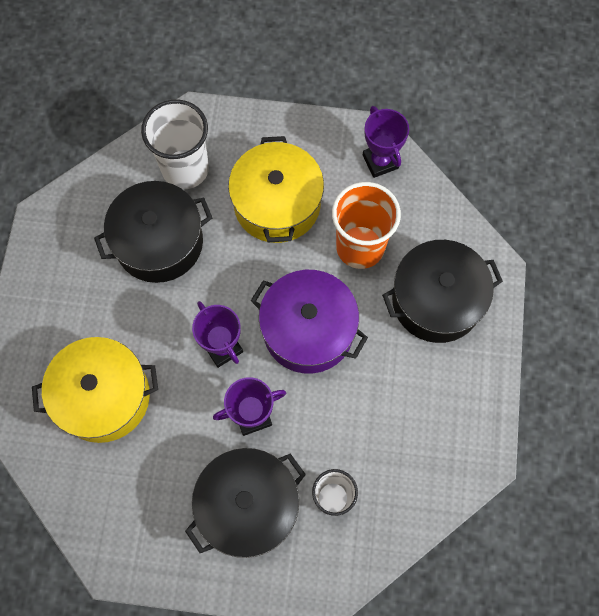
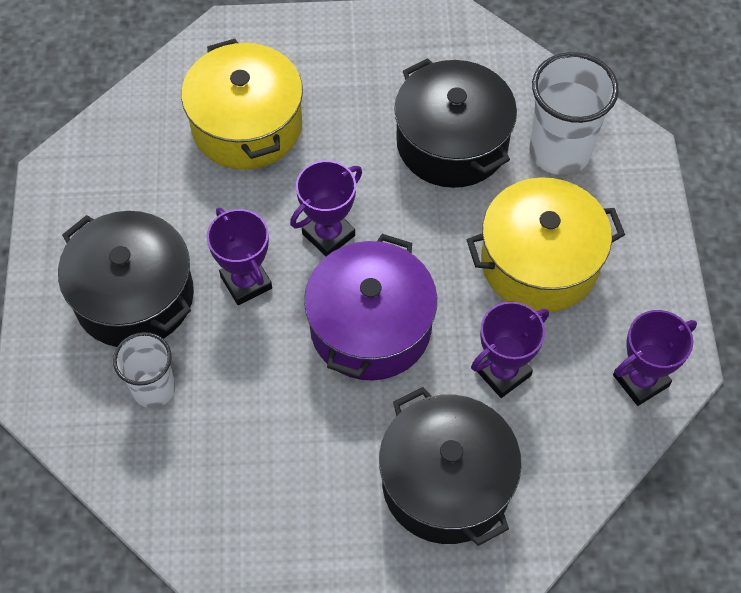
camera: 80 degrees right, 10 degrees down
(360, 247) = (503, 372): orange cup -> purple trophy

